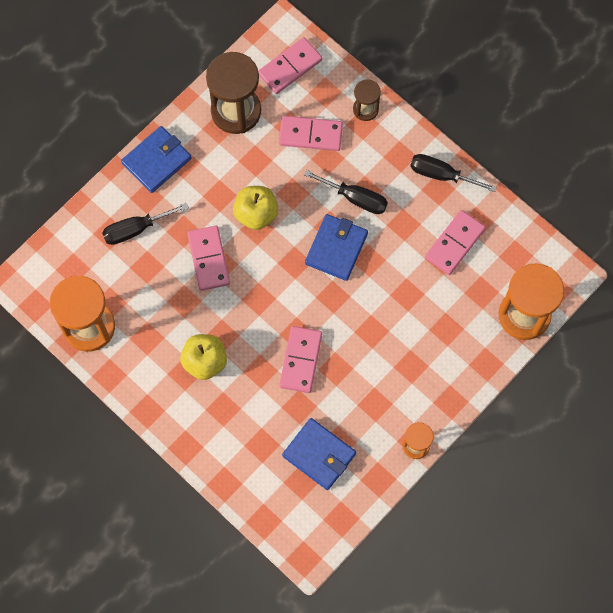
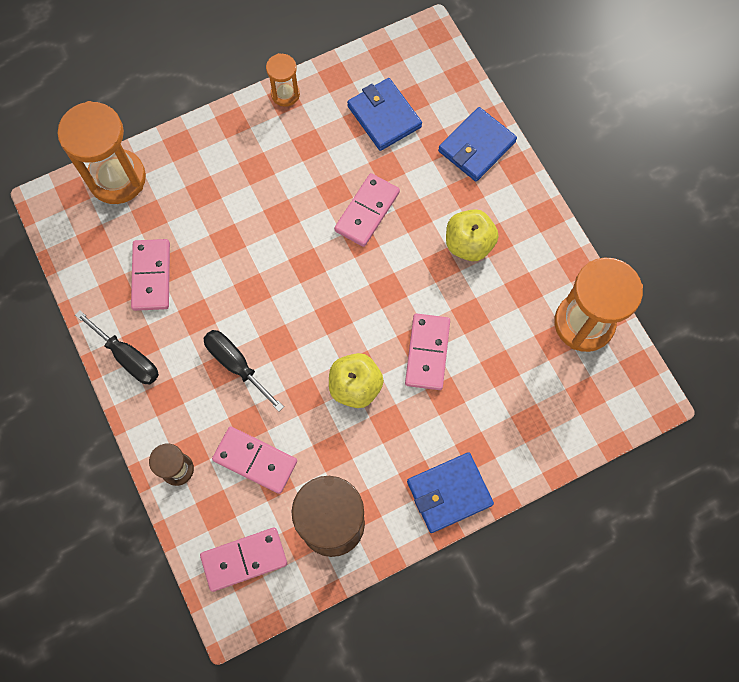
camera: 160 degrees left, 0 degrees up
(135, 229) = (499, 416): black screwdriver -> none
(336, 248) = (281, 315): blue wallet -> blue wallet (476, 146)
(455, 243) = (151, 276): pink domino -> pink domino turned 60 degrees counterclockwise

